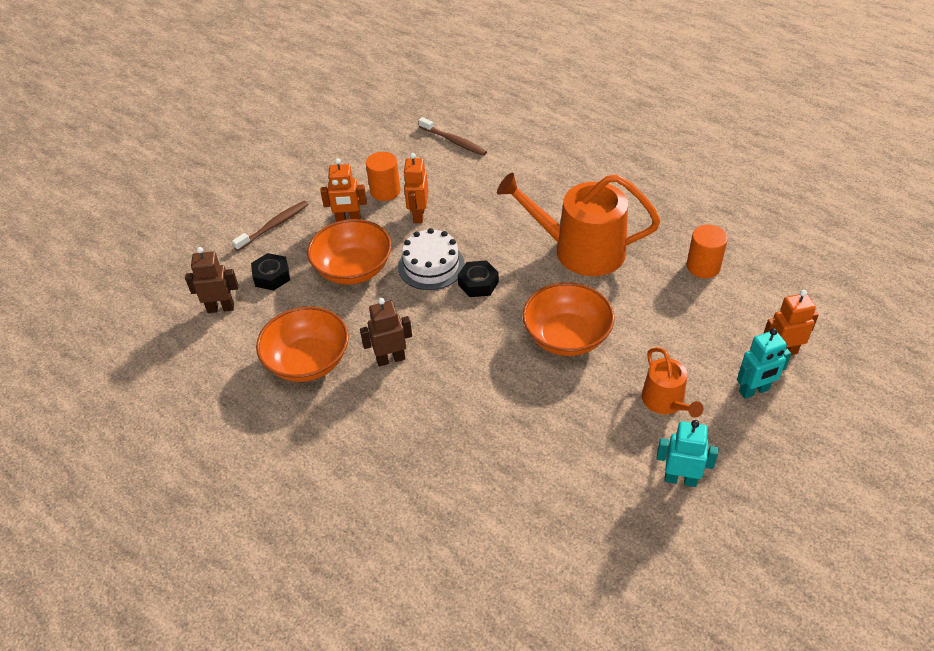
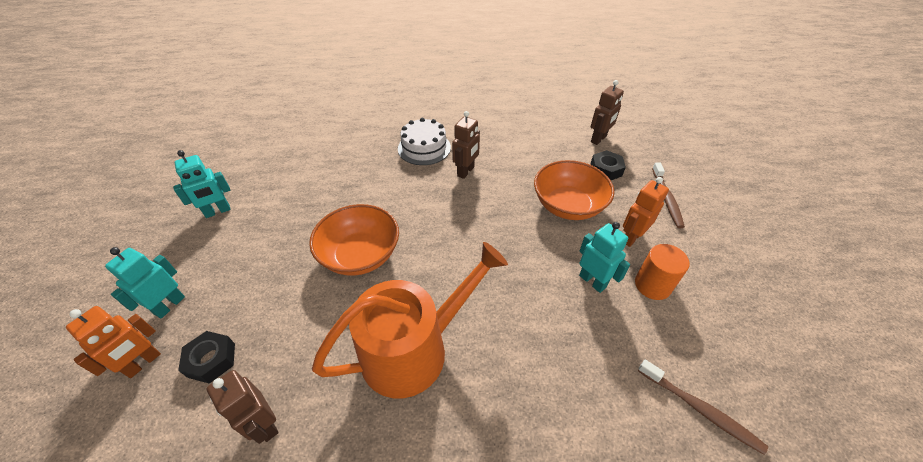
camera: 135 degrees right, 0 degrees up
(308, 361) = (509, 145): orange bowl -> none
(418, 215) = (592, 281): orange robot -> turquoise robot
(431, 266) = (521, 243): white cake -> white cake (424, 148)
(454, 141) = (700, 409): brown toothbrush -> brown toothbrush turned 135 degrees counterclockwise
(478, 283) = (469, 253): black nut -> black nut (211, 360)
(666, 402) = (249, 253): orange watering can -> none
(703, 266) = (264, 424): orange cylinder -> brown robot

